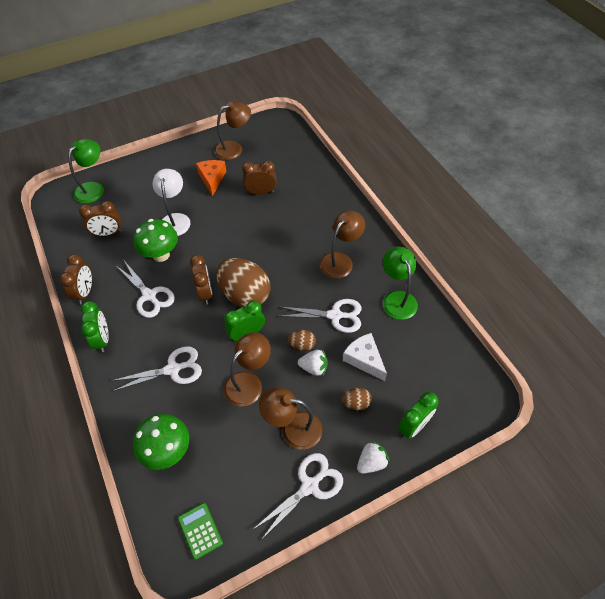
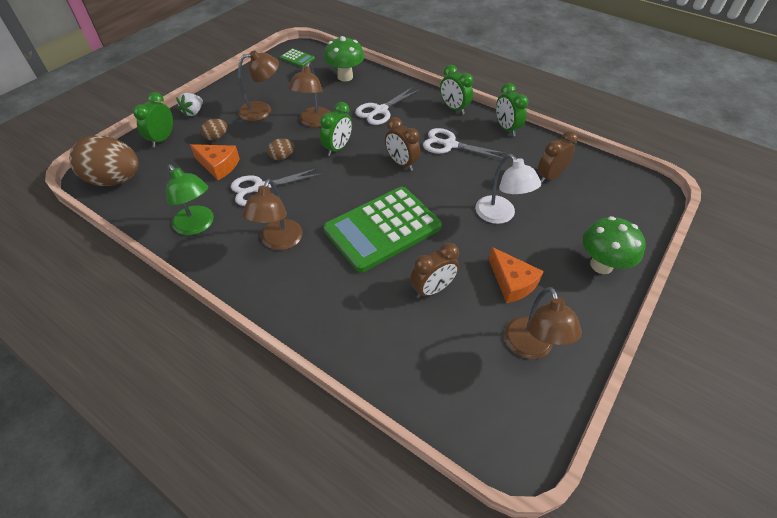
camera: 150 degrees right, 5 degrees down
(85, 292) = (506, 129): brown clock -> green clock
(94, 188) = (628, 213): green lamp -> none
(161, 255) = (476, 177): green mushroom -> green mushroom (601, 265)
(234, 149) = (531, 348): brown lamp -> brown lamp turned 45 degrees counterclockwise
(245, 295) = (362, 174): brown egg -> brown egg (115, 180)
(262, 242) = (382, 229): none -> green calculator
(310, 486) = (236, 91): white scissors -> none
(314, 367) = (263, 146): white strawberry -> none
(364, 359) = (218, 166): white cheese -> orange cheese

